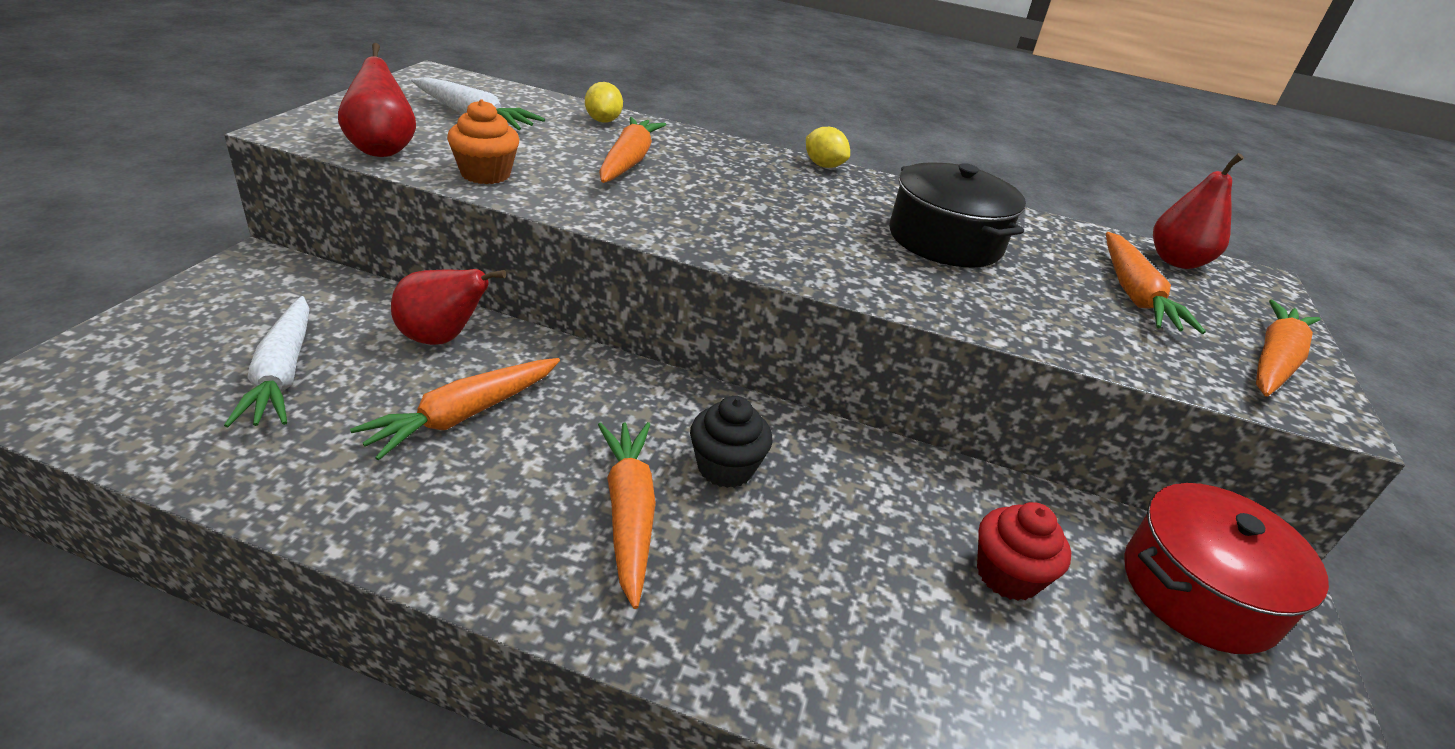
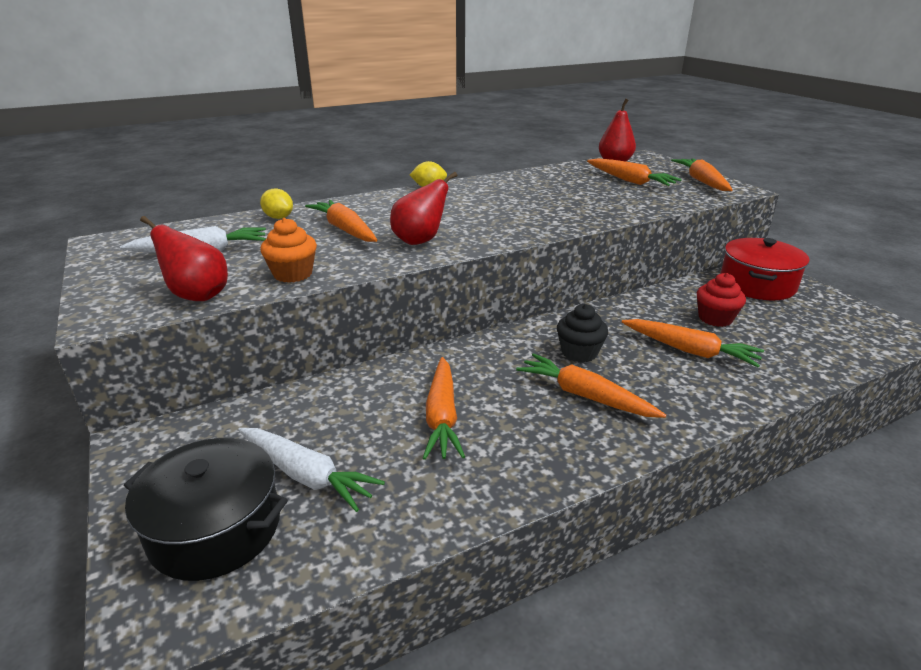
camera: 40 degrees left, 5 degrees down
(442, 338) = (352, 395): red pear -> red pear (420, 241)
(871, 579) = (690, 351): none -> orange carrot
(945, 240) = (540, 194): black pot -> black pot (215, 528)

